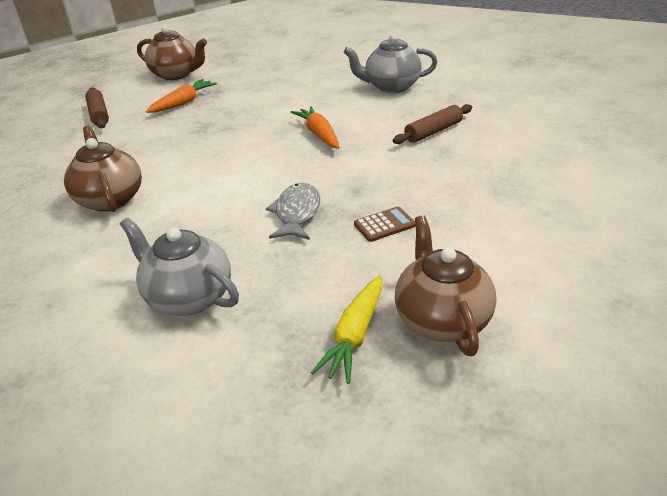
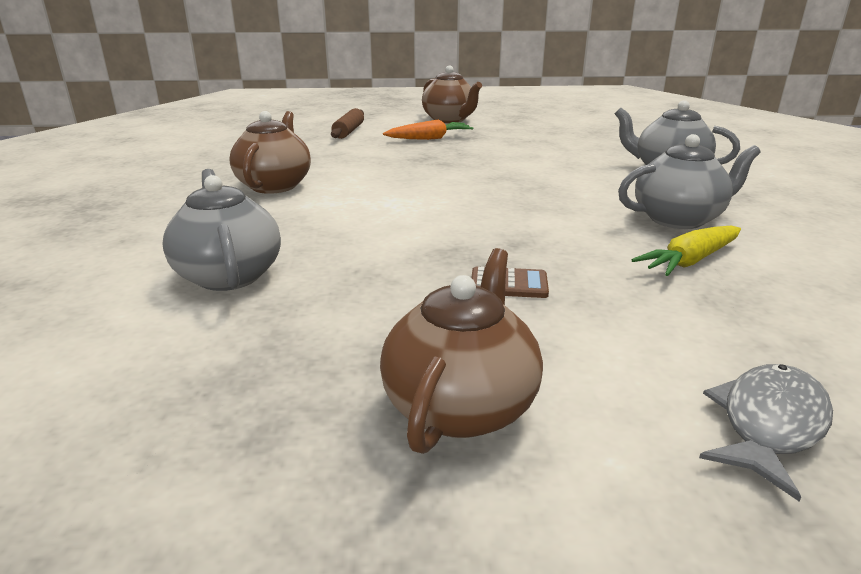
camera: 30 degrees right, 10 degrees down
(297, 213) = (423, 244): grey fish -> grey fish (768, 424)
(319, 134) = (532, 189): orange carrot -> none
(354, 335) = (335, 375): yellow carrot -> yellow carrot (690, 261)
(433, 132) = (678, 219): brown rolling pin -> grey teapot

